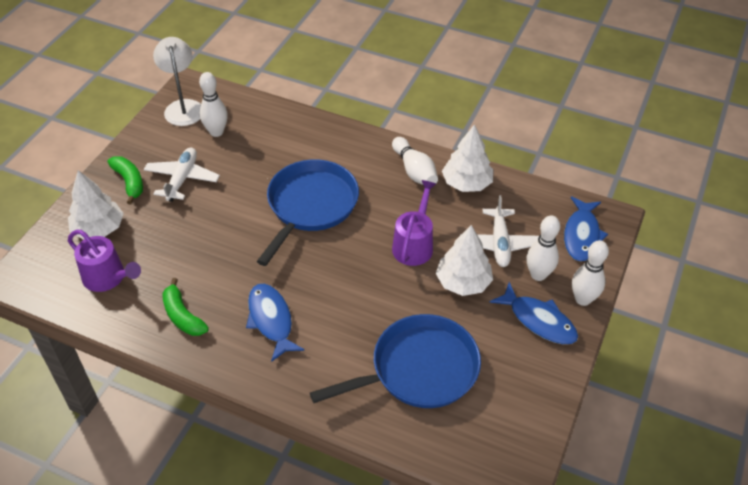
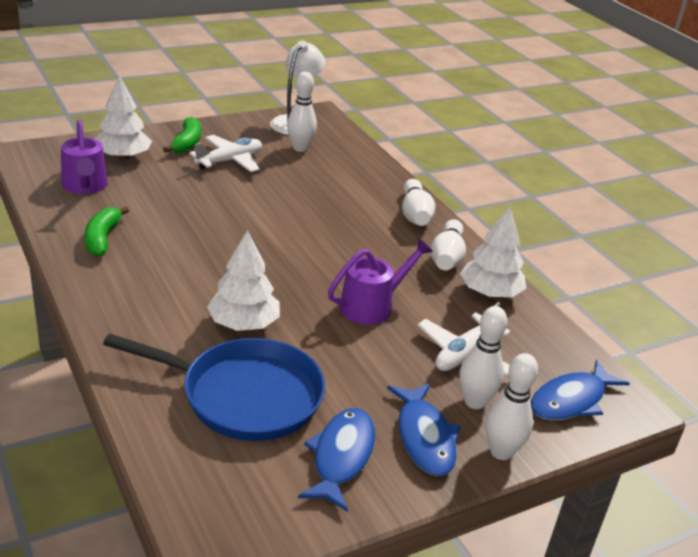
camera: 35 degrees right, 15 degrees down
(271, 320) = (166, 282): blue fish -> blue fish (341, 457)
(310, 206) = (312, 230): blue pan -> none
(358, 145) = (415, 214): none -> white bowling pin
(463, 282) = (383, 360): white tree -> white tree (243, 324)

